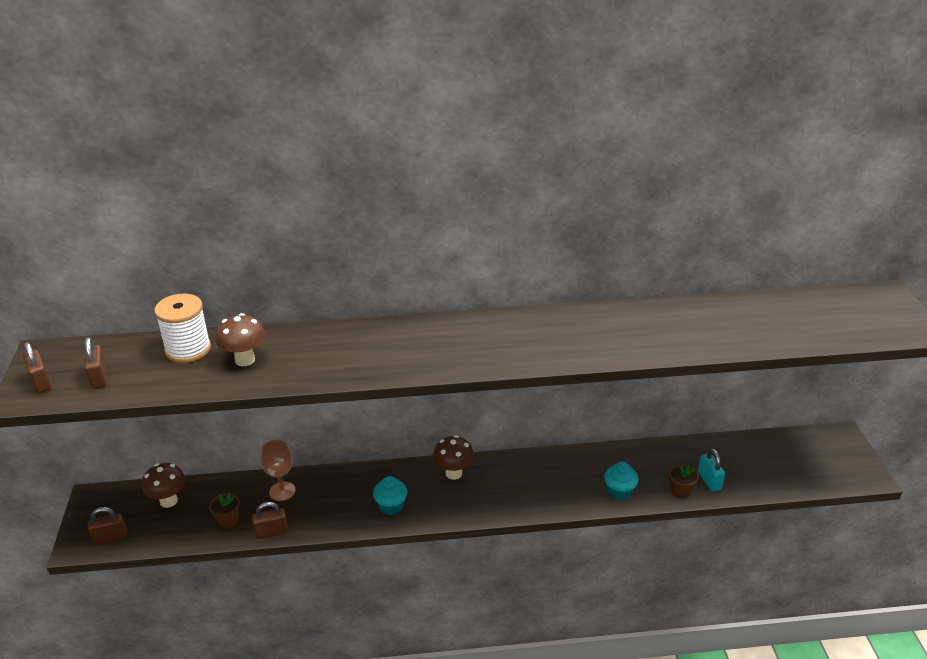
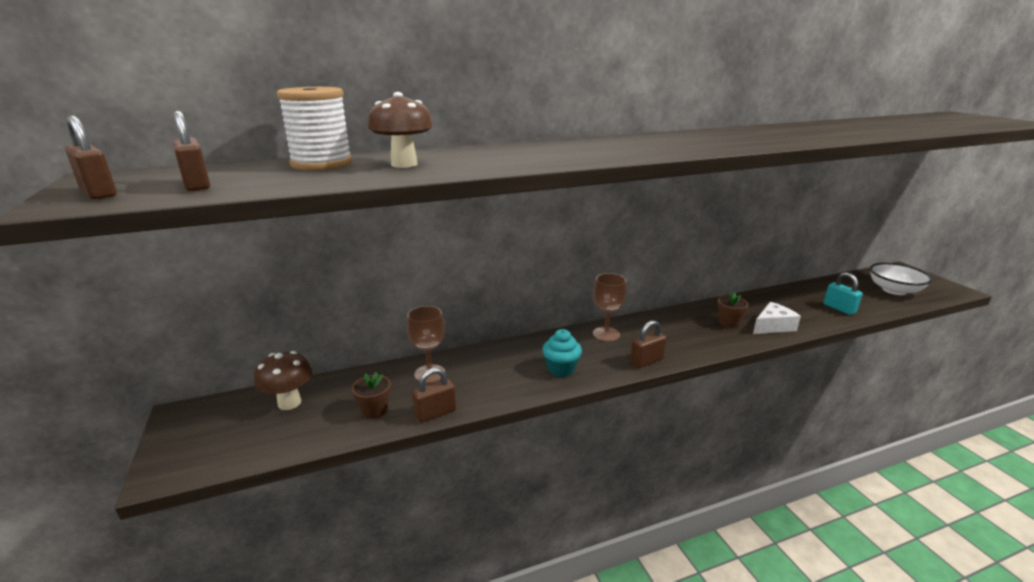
camera: 15 degrees left, 10 degrees down
(110, 537) = (214, 454): brown padlock -> brown padlock (646, 361)
(453, 473) = (606, 334): brown mushroom -> brown goblet
(619, 492) = (773, 326): turquoise cupcake -> white cheese
(680, 491) = (824, 319): brown flower pot -> brown flower pot (728, 323)
(796, 465) = (894, 290): none -> white bowl

